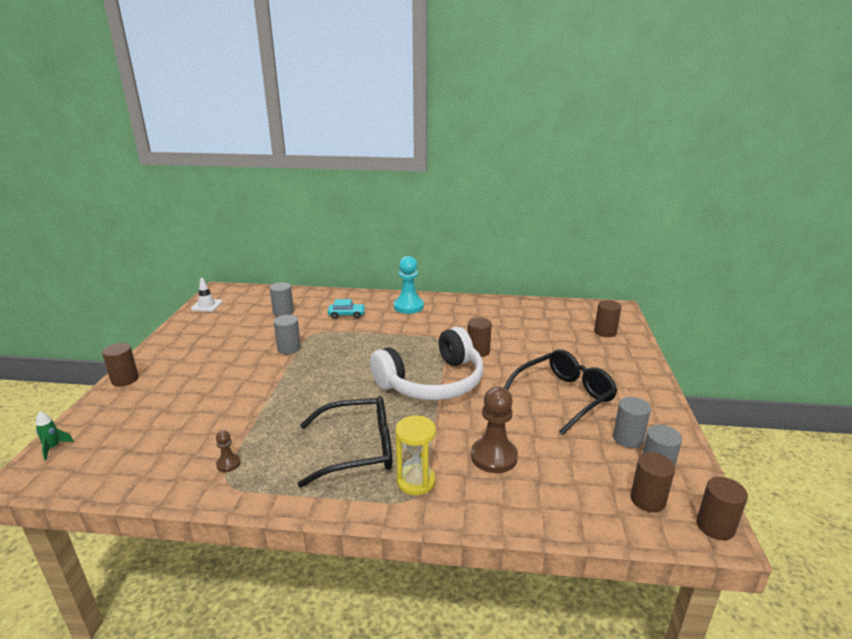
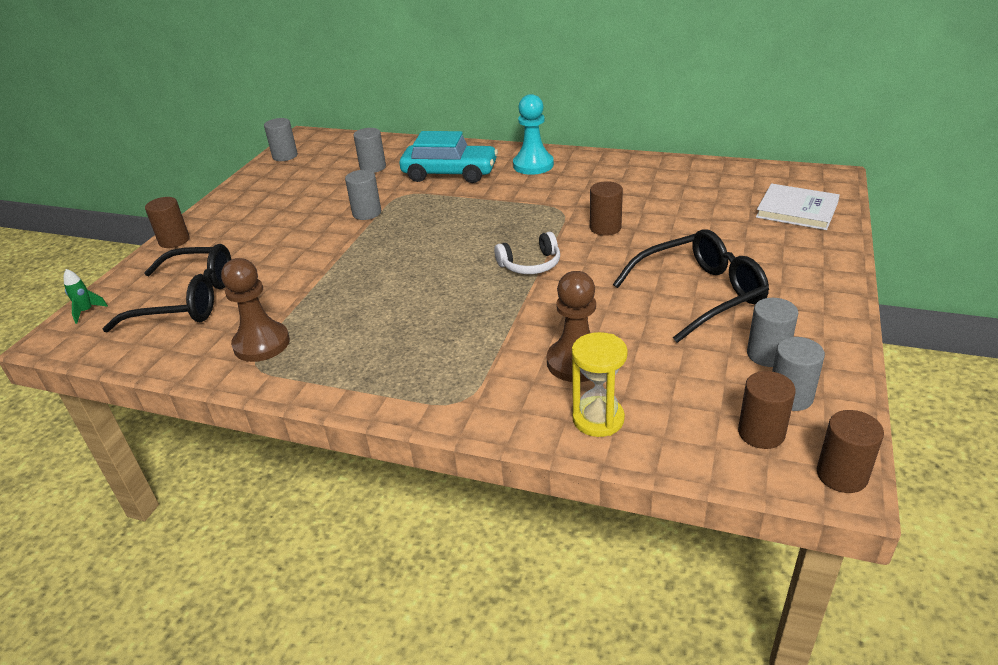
camera: 15 degrees right, 10 degrees up
(207, 305) = (285, 156): white traffic cone -> grey cylinder
(228, 464) = (261, 344): brown pawn -> brown pawn, size x2.06
(346, 315) = (450, 173): turquoise car -> turquoise car, size x1.96
(358, 449) = (413, 339): black glasses -> black glasses (188, 301)
(416, 481) = (469, 383): yellow hourglass -> yellow hourglass (598, 419)
(432, 382) = (530, 264): white headphones -> white headphones, size x0.46
(605, 332) = (797, 210): brown cylinder -> white book

